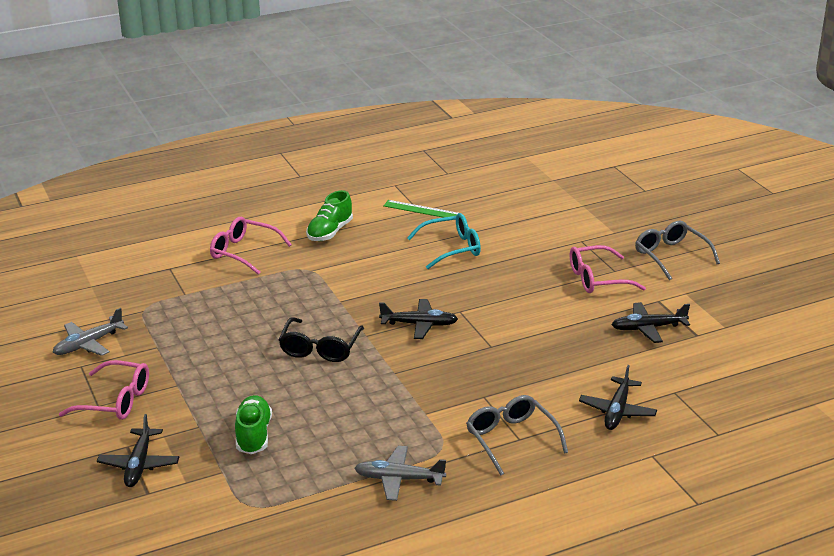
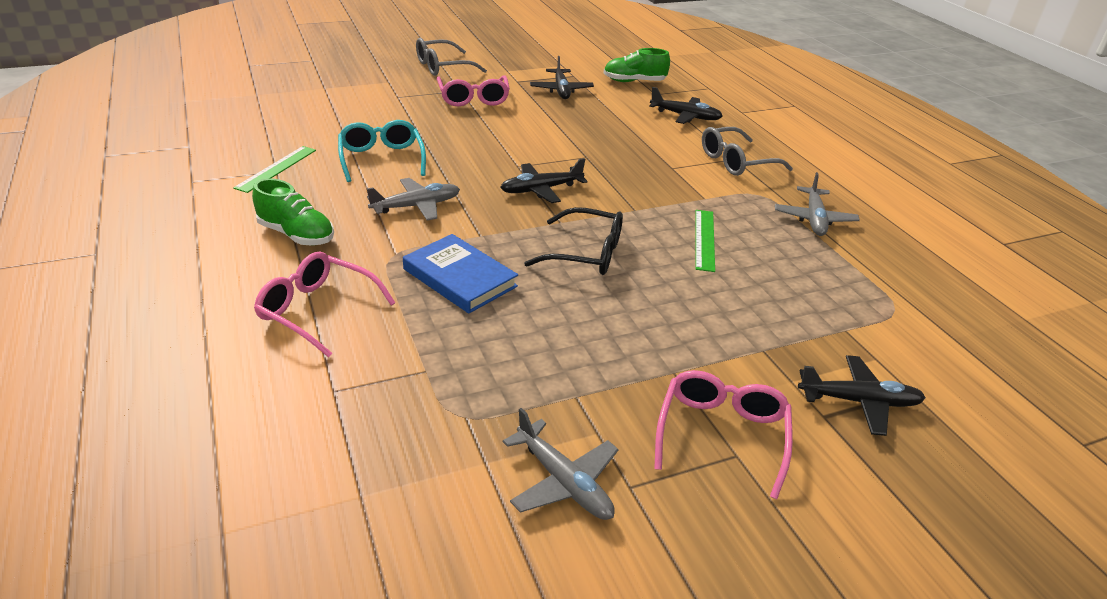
camera: 90 degrees left, 5 degrees up
(244, 252) = (317, 310): pink glasses -> pink glasses turned 90 degrees clockwise
(253, 435) = (770, 305): green shoe -> green shoe (634, 81)
(283, 297) = (460, 278): none -> blue book
(350, 408) = (704, 239): none -> green ruler
(378, 271) = (416, 206): none -> grey plane
(419, 324) = (541, 189): black plane -> black plane turned 120 degrees counterclockwise

